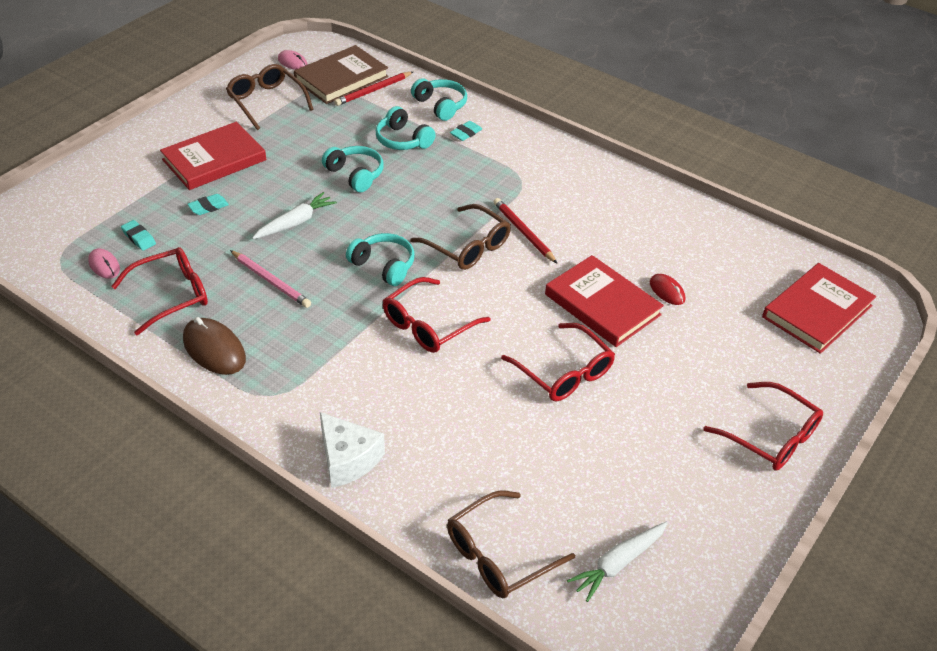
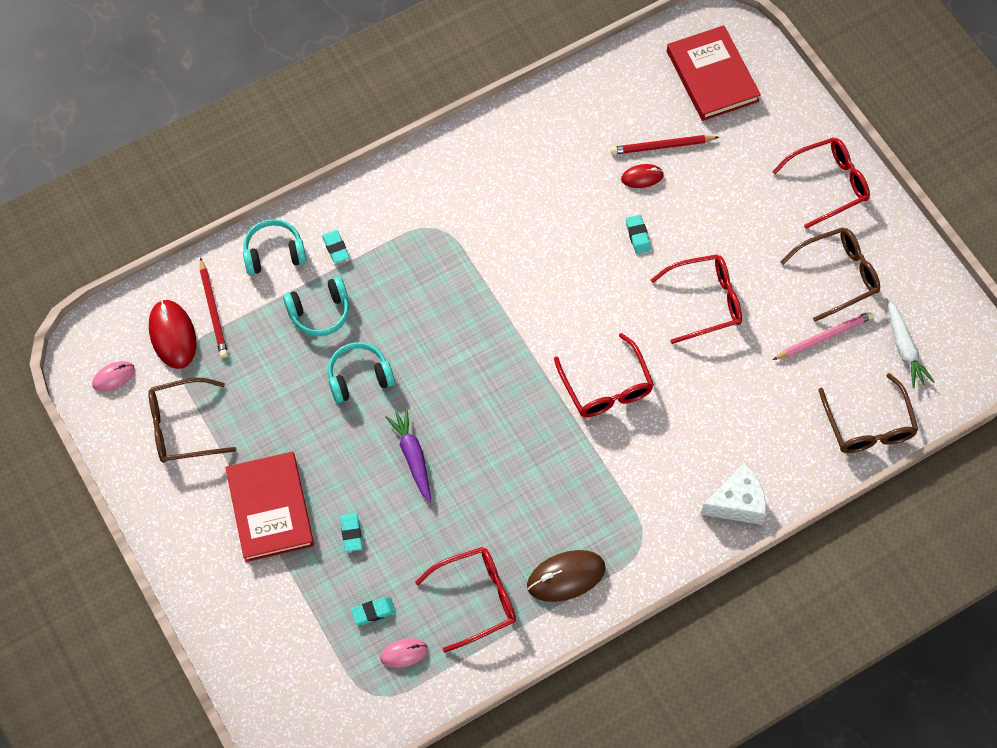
camera: 65 degrees left, 20 degrees up
(171, 295) = (476, 599): red glasses -> red glasses turned 75 degrees clockwise
(270, 281) = (491, 504): pink pencil -> pink pencil (824, 337)
(295, 222) = (413, 457): white carrot -> purple carrot
(341, 78) = (172, 335): brown book -> red mouse
(383, 266) = (511, 397): turquoise headphones -> none
(467, 246) = (514, 315): brown glasses -> brown glasses (837, 276)
(524, 232) = (515, 258): red pencil -> red pencil (662, 146)
(602, 304) = (638, 236): red book -> turquoise eraser

